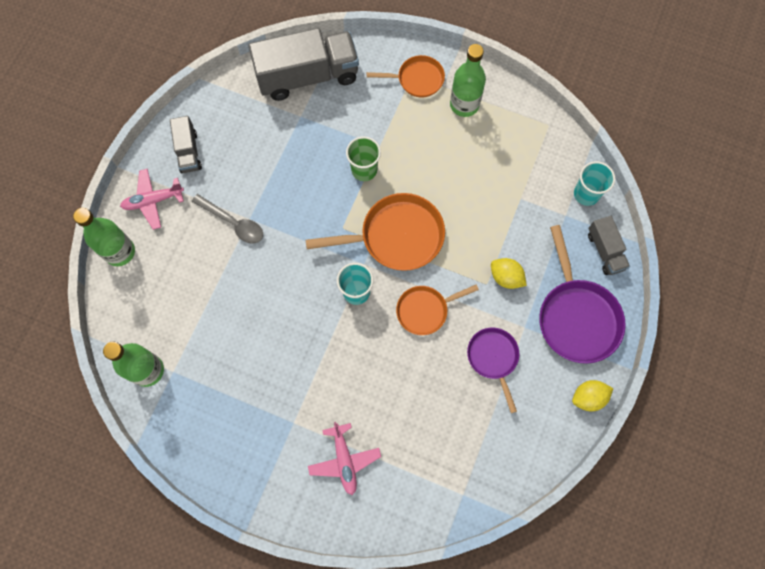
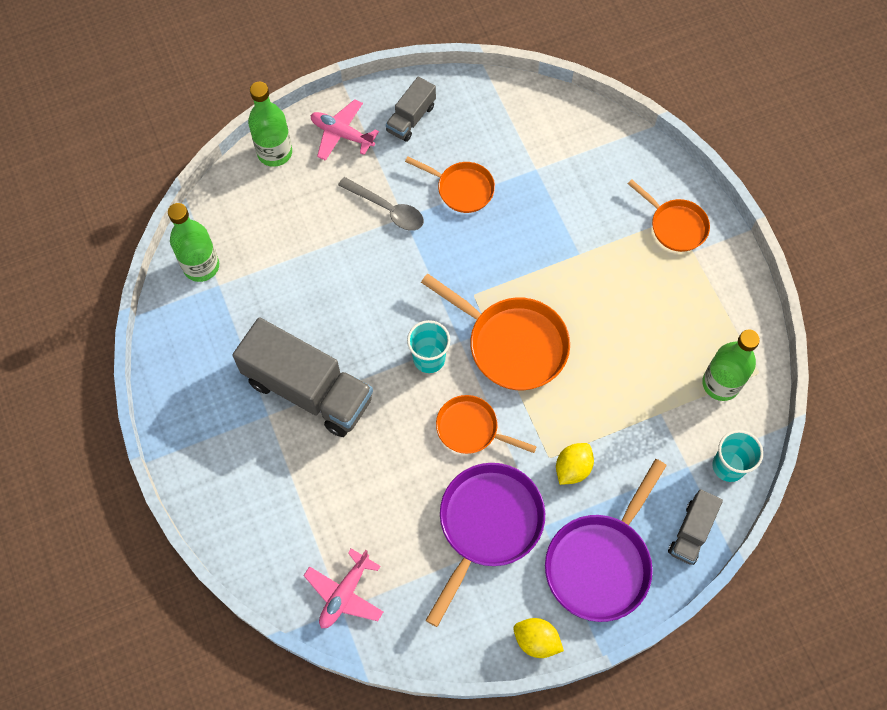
camera: 45 degrees right, 5 degrees down
(233, 223) = (387, 209): grey spoon -> grey spoon turned 45 degrees counterclockwise
(267, 168) = (462, 189): none -> orange pan
(308, 76) = (578, 140): grey truck -> grey truck (308, 390)
(344, 460) = (276, 484): pink plane -> pink plane (345, 593)
(364, 170) = (543, 263): green cup -> none
(464, 105) = (696, 285): green bottle -> green bottle (720, 384)
(493, 358) = (487, 525): purple pan -> purple pan, size x1.66
(506, 277) = (572, 468): yellow lemon -> yellow lemon turned 45 degrees clockwise

